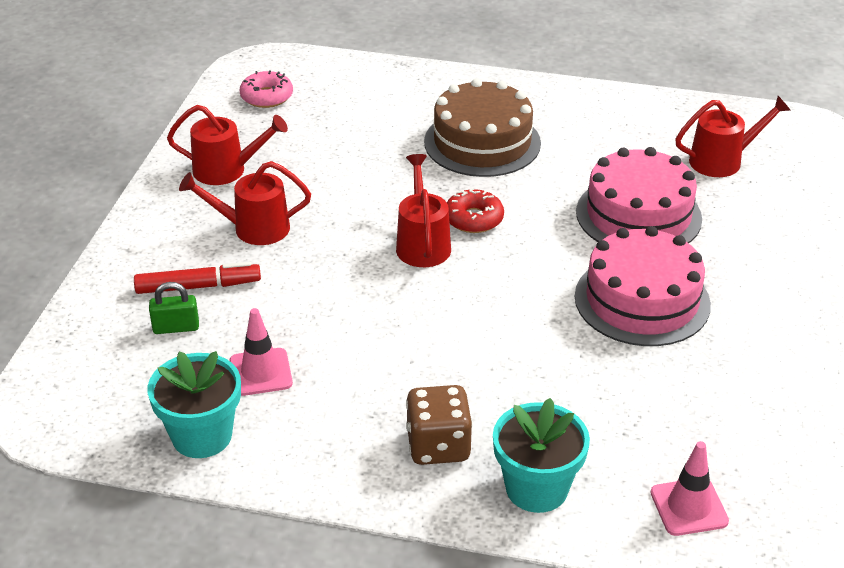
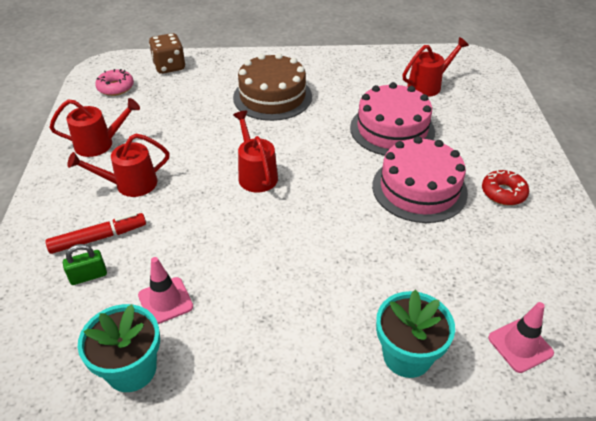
camera: 15 degrees left, 5 degrees up
(438, 446) = (321, 335): brown dice -> brown dice (169, 66)
(473, 219) = (285, 150): red donut -> red donut (503, 193)

